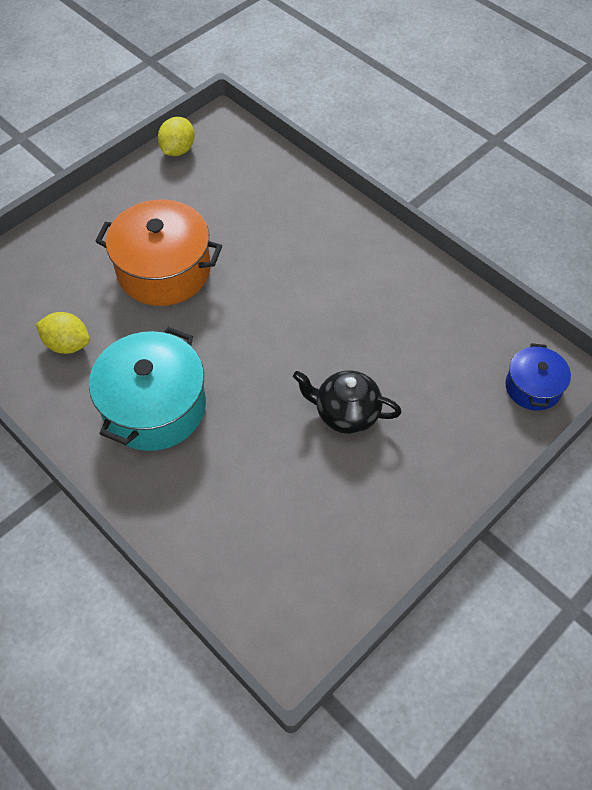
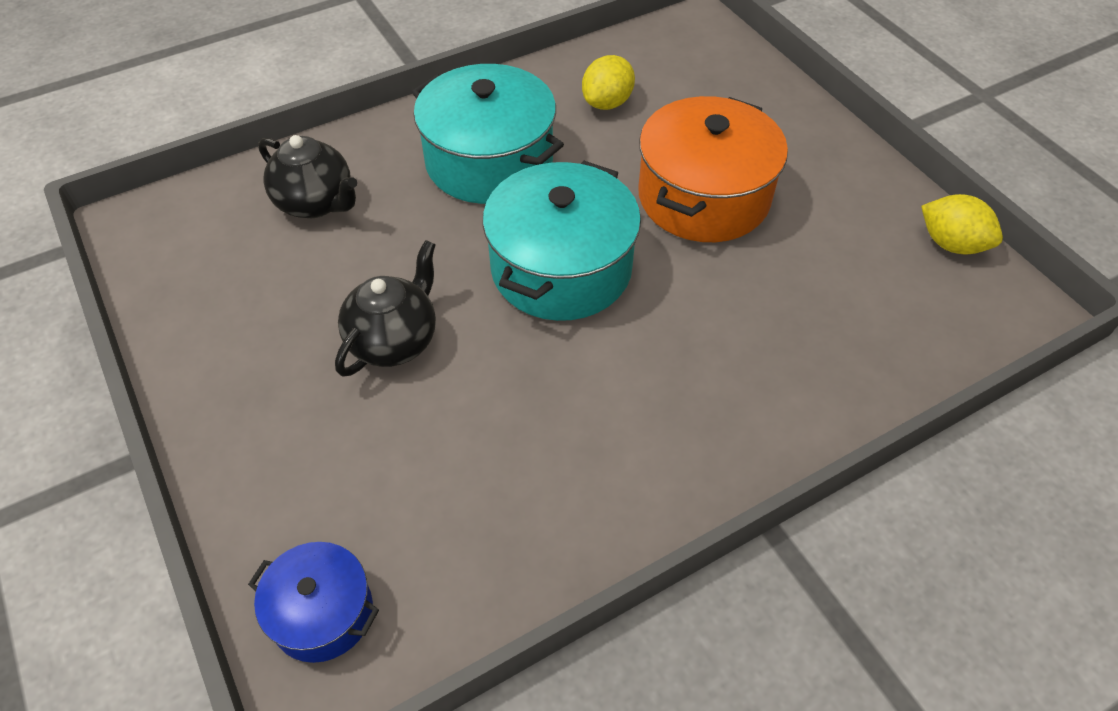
camera: 105 degrees right, 5 degrees down
(230, 514) = (316, 203): none -> black teapot
(253, 336) = (561, 268): none -> turquoise pot

